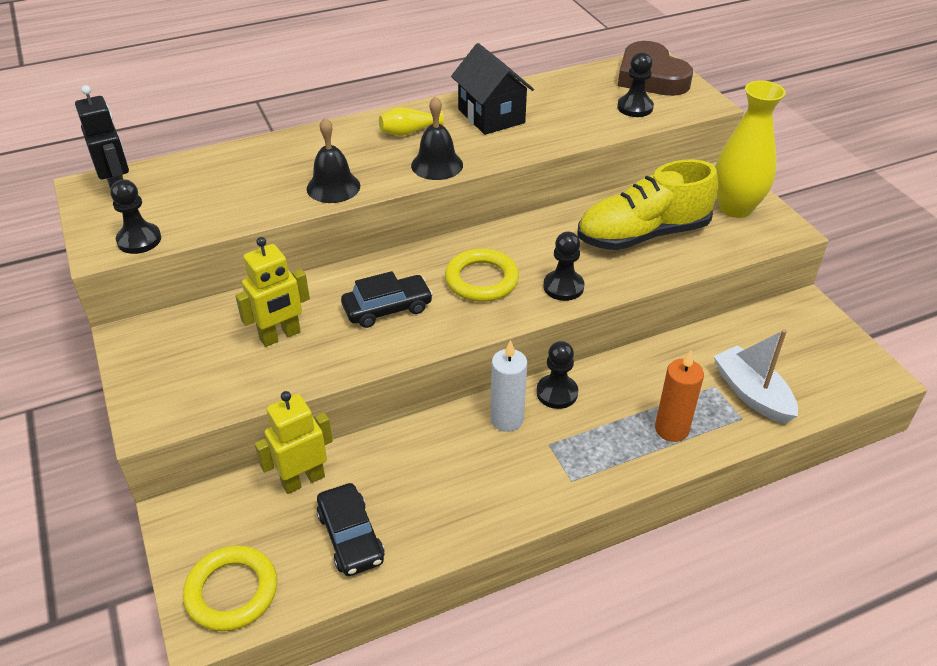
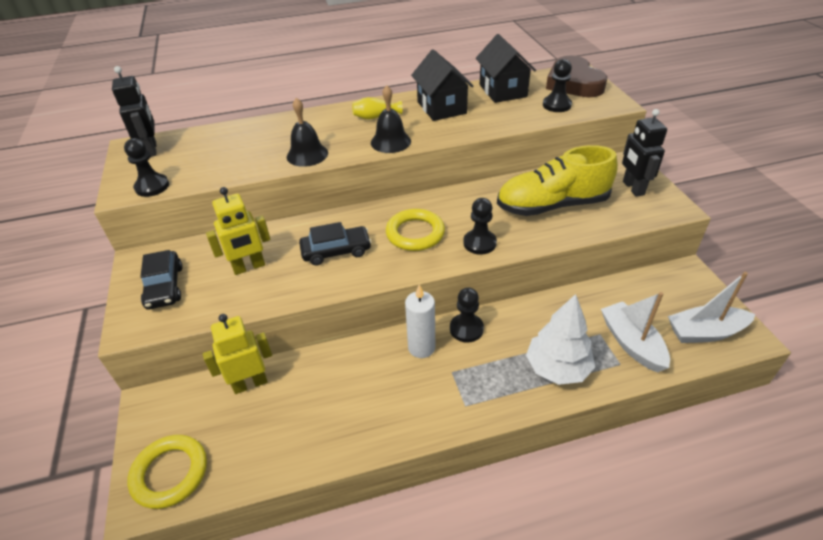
camera: 10 degrees right, 0 degrees up
(350, 537) = (274, 436): black car -> black car (164, 287)
(564, 90) = (503, 91): none -> black house
(671, 429) = (557, 368): orange candle -> white tree
(735, 208) = (633, 188): yellow vase -> black robot
(833, 374) = (705, 332): none -> white boat

